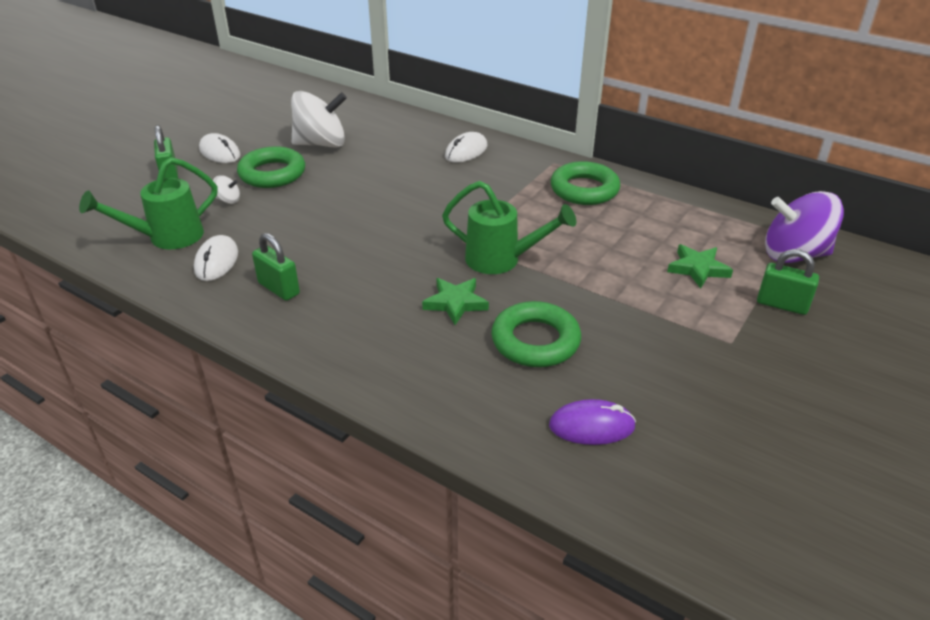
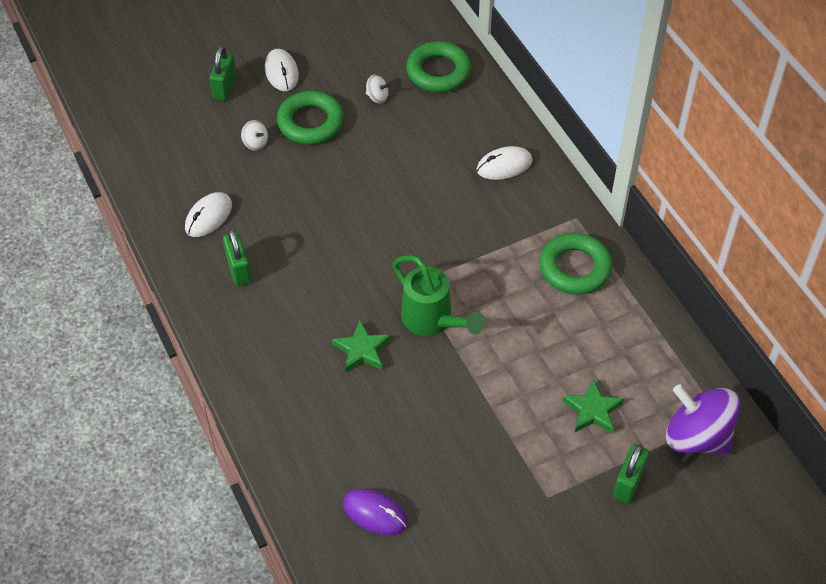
camera: 30 degrees right, 15 degrees up
(166, 238) = (184, 170): green watering can -> none
(321, 144) = (377, 97): white spinning top -> white spinning top, size x0.41
(535, 341) = (395, 418): green ring -> green ring (438, 72)
(782, 305) = (628, 483): green padlock -> green padlock turned 60 degrees clockwise

